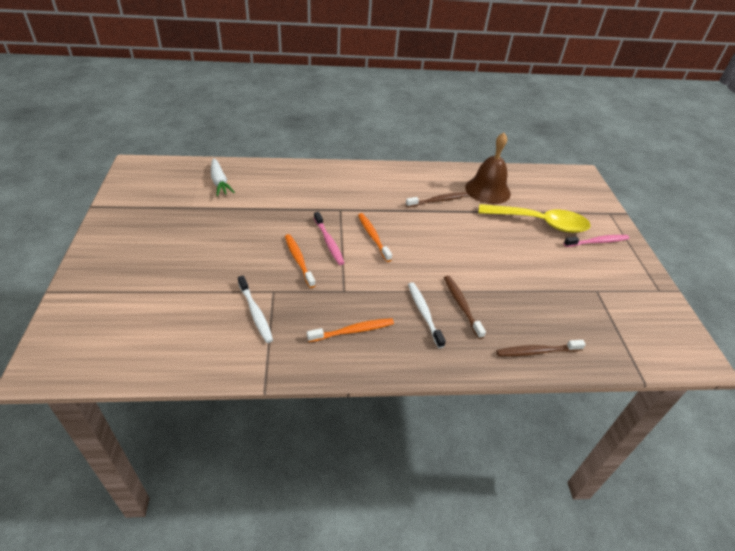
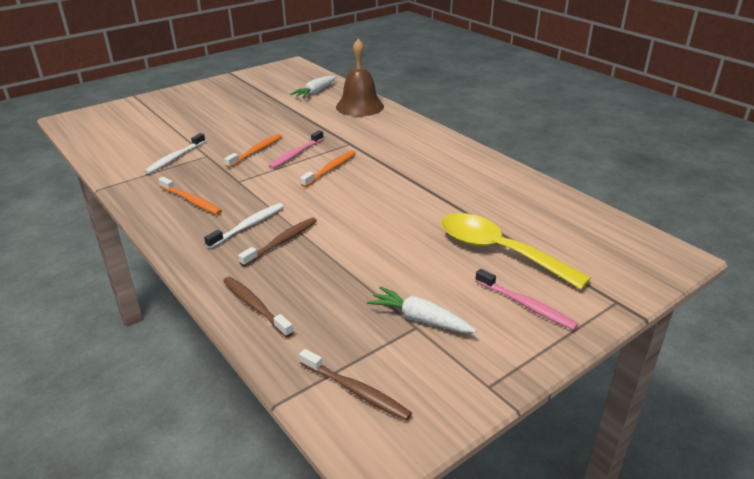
camera: 60 degrees right, 10 degrees down
(438, 201) = (440, 181): brown toothbrush -> brown toothbrush (356, 391)
(487, 190) = (510, 201): brown bell -> brown bell (359, 106)
(539, 223) = (499, 251): yellow spoon -> yellow spoon turned 150 degrees clockwise
(590, 285) = (419, 319): none -> white carrot

